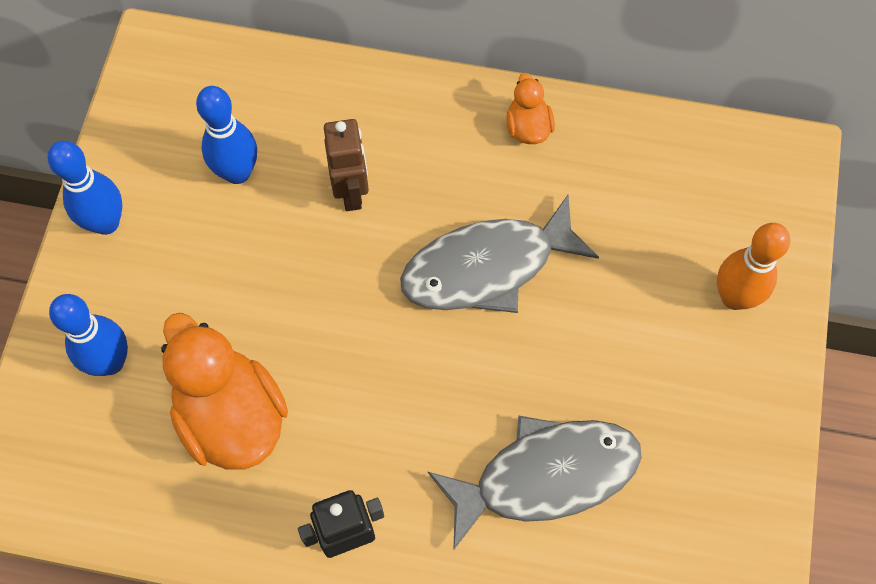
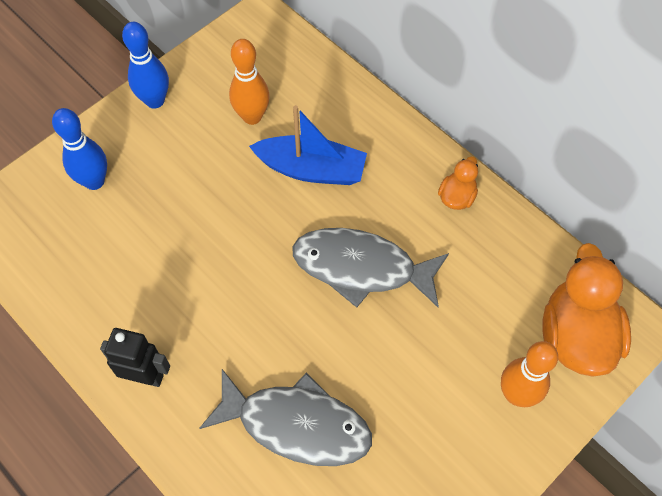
camera: 35 degrees right, 5 degrees down
(231, 416) = (136, 257): orange duck -> orange duck (576, 335)
(237, 172) = (252, 116): blue bowling pin -> orange bowling pin
(351, 192) = (311, 169): brown robot -> blue boat

